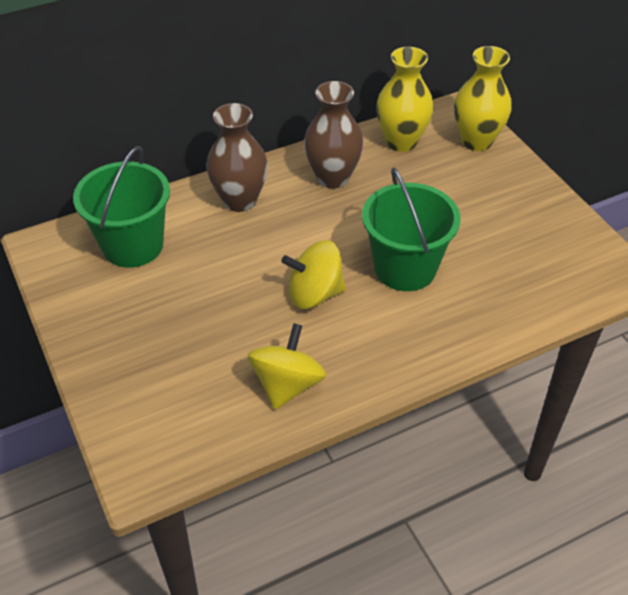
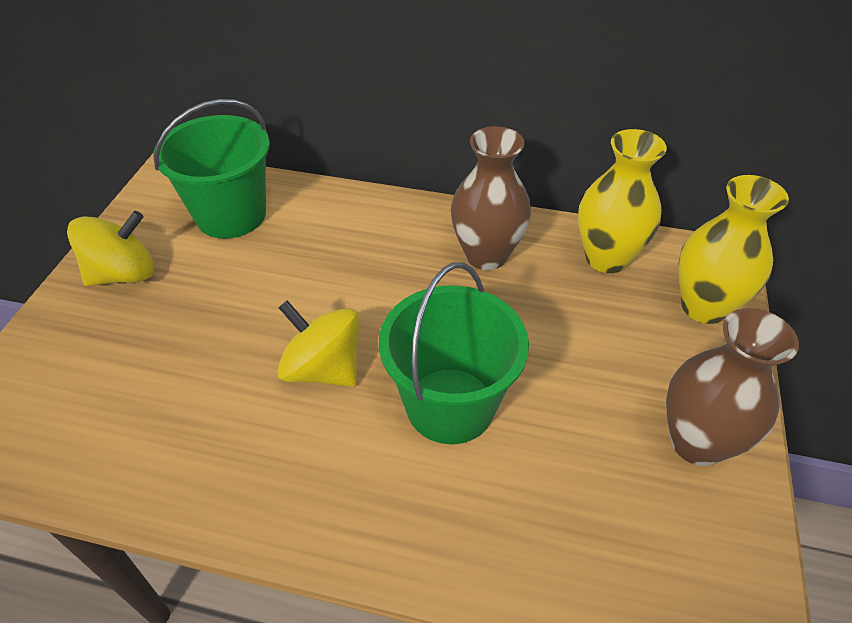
camera: 40 degrees right, 0 degrees up
(240, 200) = (369, 227): brown vase -> brown vase (697, 442)
(287, 384) = (179, 450): yellow spinning top -> yellow spinning top (124, 274)

